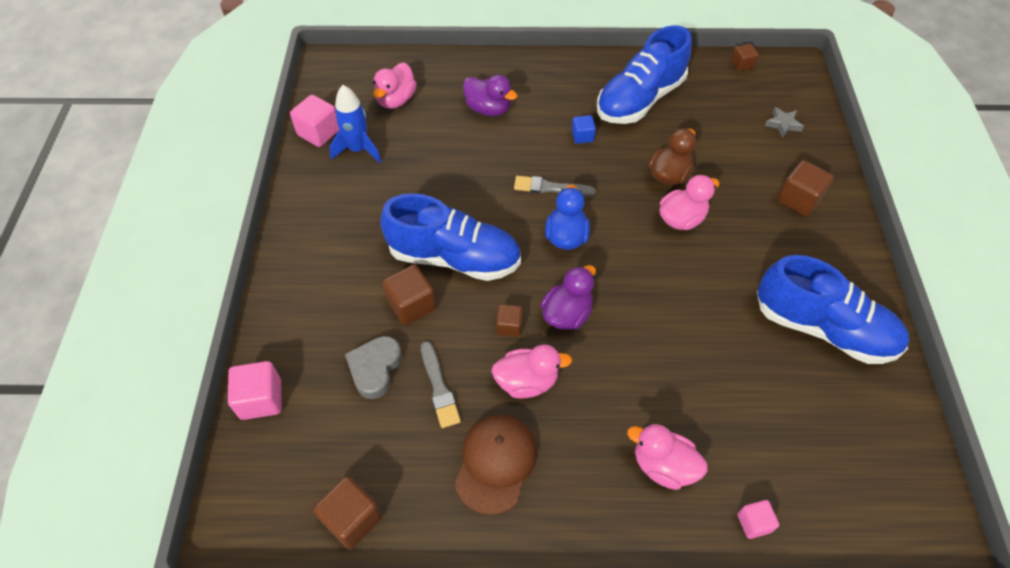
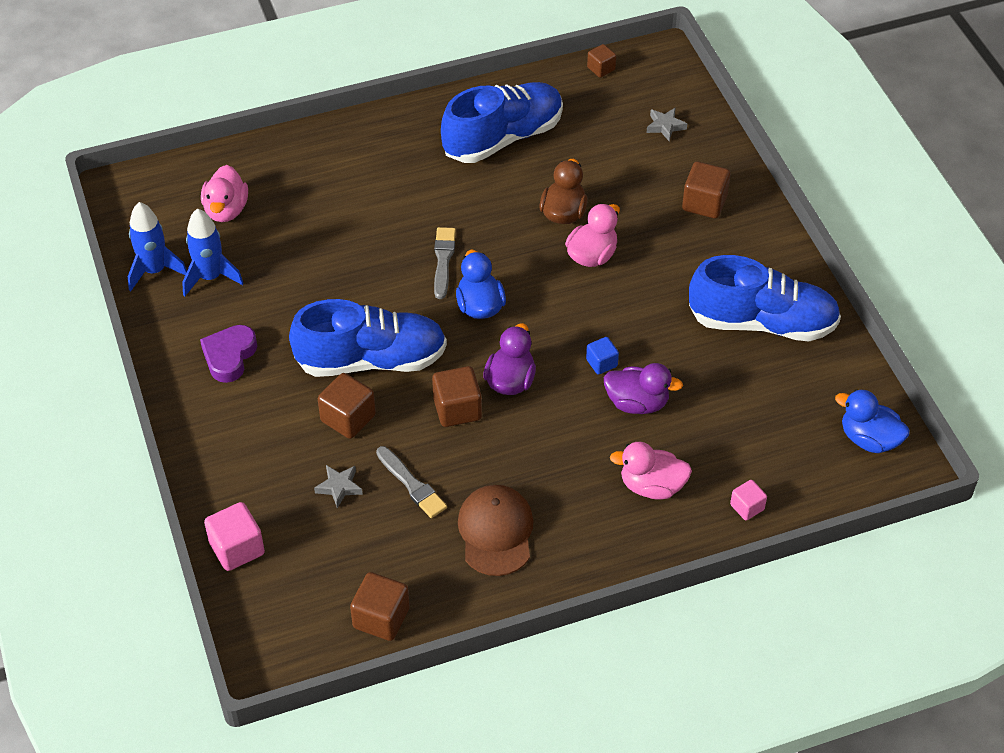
camera: 20 degrees left, 5 degrees down
(319, 132) = (154, 270): pink cube -> blue rocket
(341, 220) = (229, 356): none -> purple heart
(375, 368) = (339, 487): grey heart -> grey star
(488, 109) = (338, 193): purple duck -> purple duck (637, 403)
(509, 326) = (457, 409): brown cube -> brown cube, size x1.67
(527, 381) = (496, 454): pink duck -> none
(550, 188) = (443, 261): grey brush -> grey brush turned 105 degrees clockwise
(582, 136) = (455, 196): blue cube -> blue cube (601, 363)
(640, 99) = (503, 138): blue shoe -> blue shoe turned 150 degrees counterclockwise
(904, 488) = (869, 439): none -> blue duck

